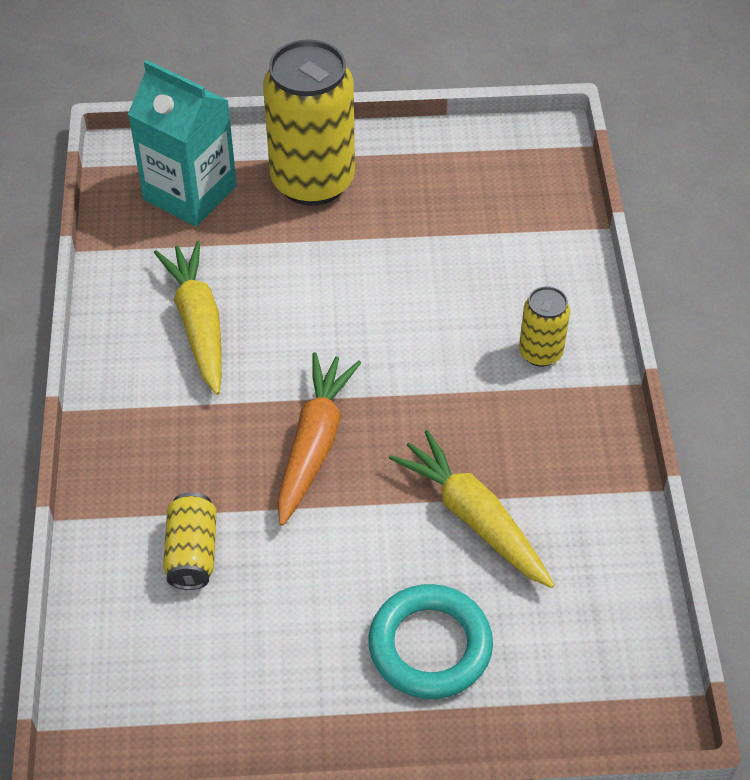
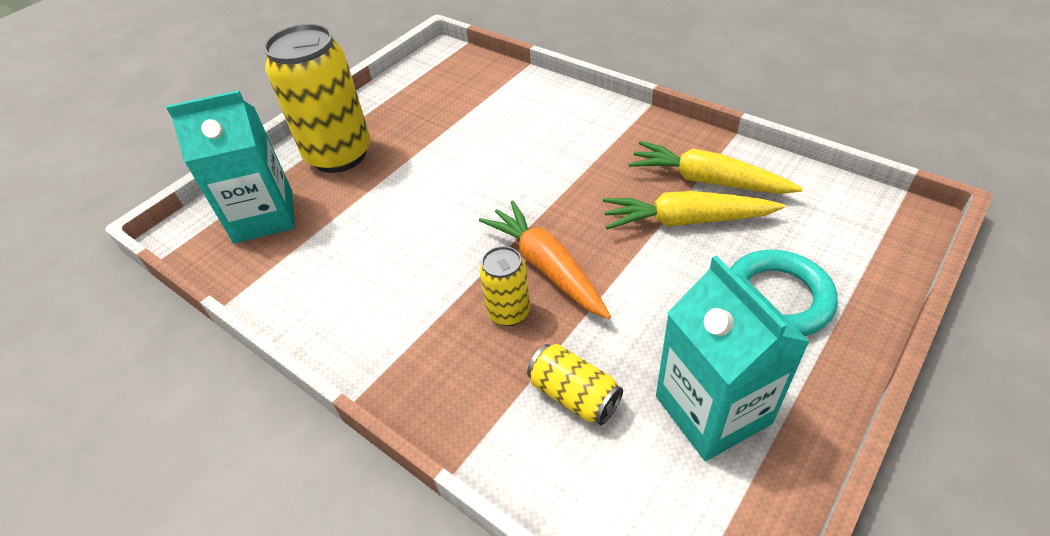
camera: 45 degrees left, 5 degrees down
(198, 324) = (374, 273): yellow carrot -> yellow carrot (707, 180)
(257, 659) = (712, 409): none -> turquoise carton
(540, 352) = (587, 129): yellow can -> yellow can (509, 312)

